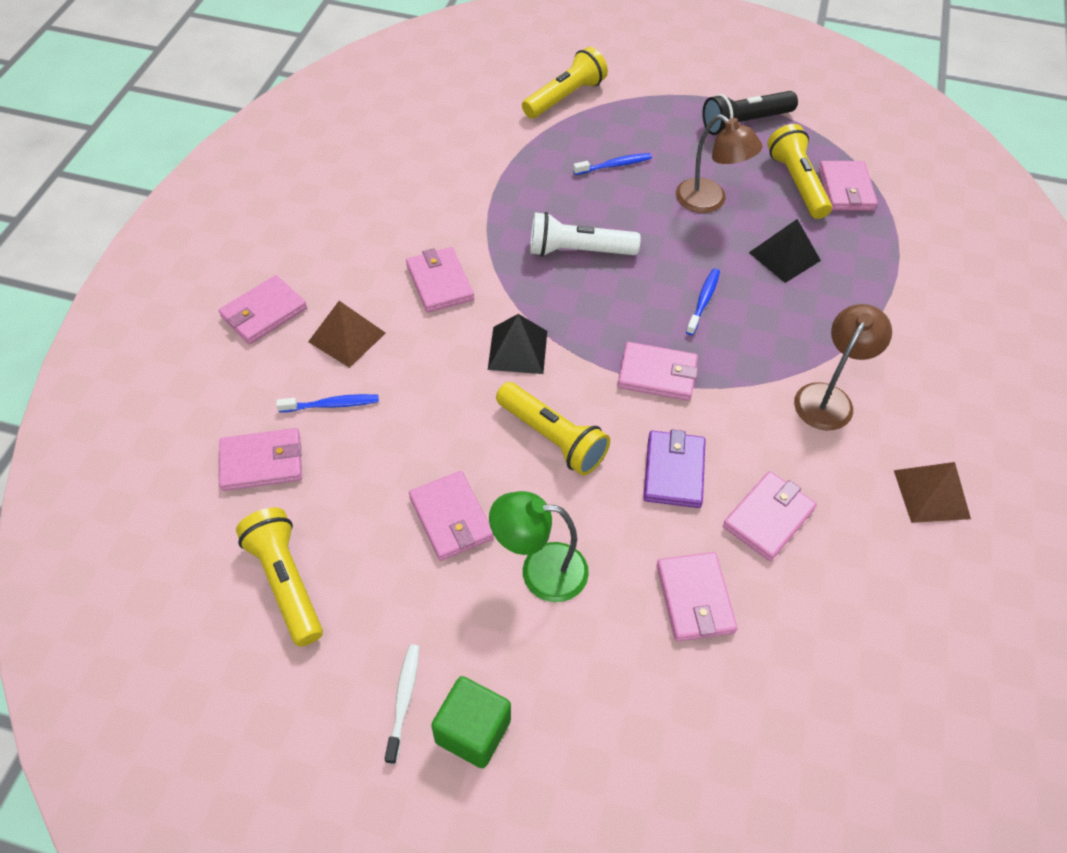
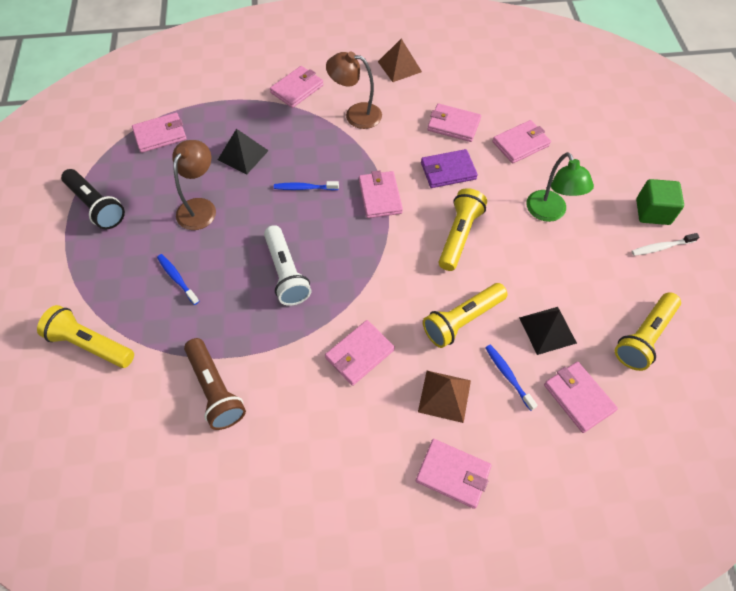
camera: 110 degrees left, 5 degrees up
(451, 518) = (546, 267): pink wallet -> pink wallet (297, 89)
(466, 167) = (215, 390): none -> brown flashlight
(518, 350) = (399, 278): black pyramid -> black pyramid (547, 330)
(796, 183) = (162, 162): yellow flashlight -> yellow flashlight (462, 320)

